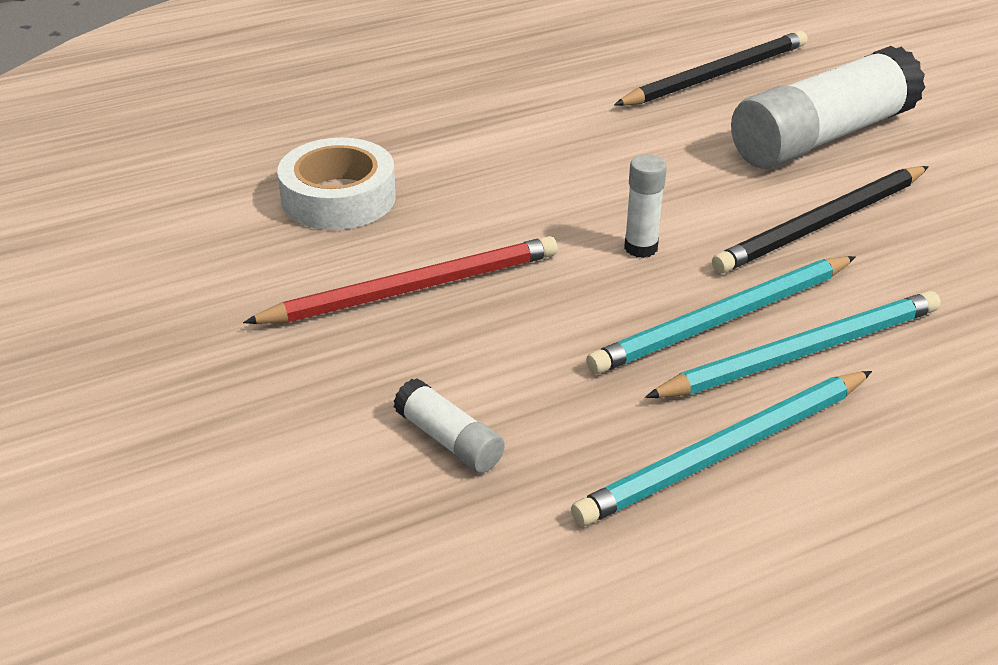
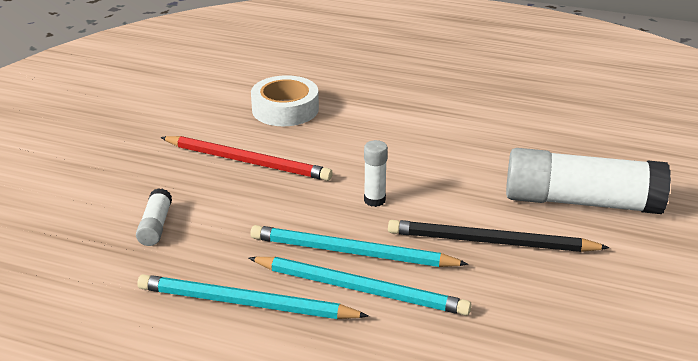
camera: 45 degrees right, 5 degrees down
(716, 75) = (579, 141): black pencil -> none

